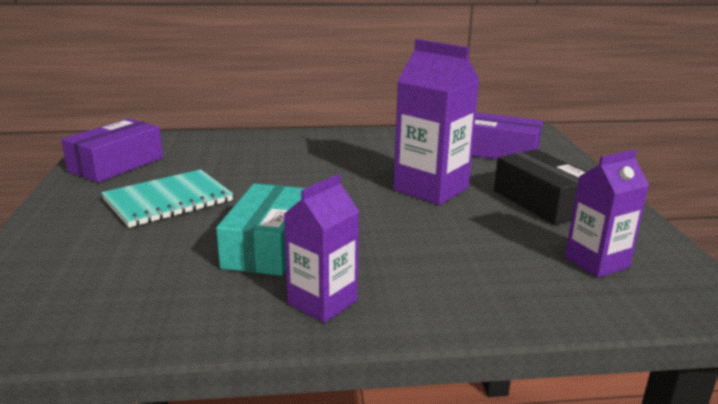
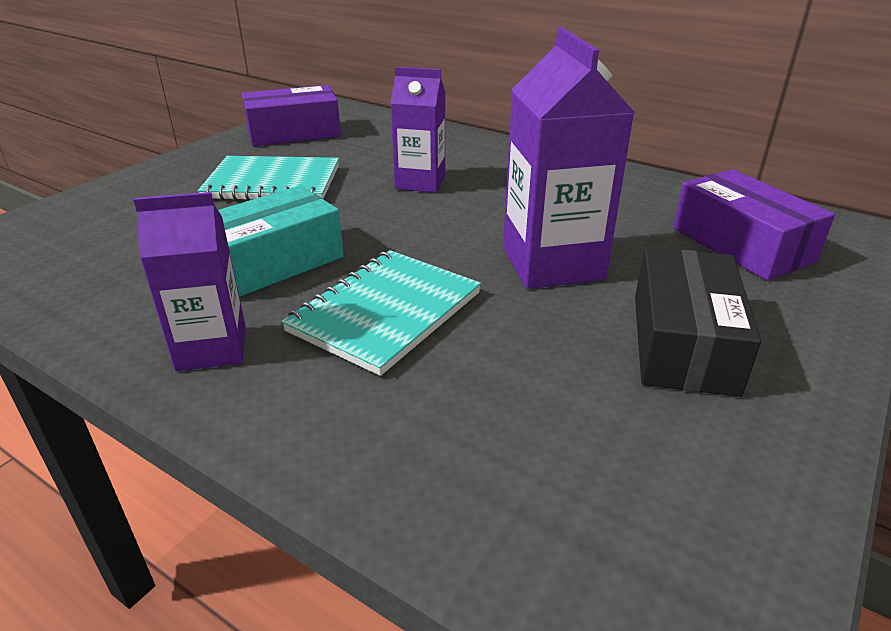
camera: 40 degrees right, 10 degrees up
(388, 243) = (385, 312): none -> turquoise notebook
(596, 262) = (609, 472): purple carton -> purple carton (420, 182)

